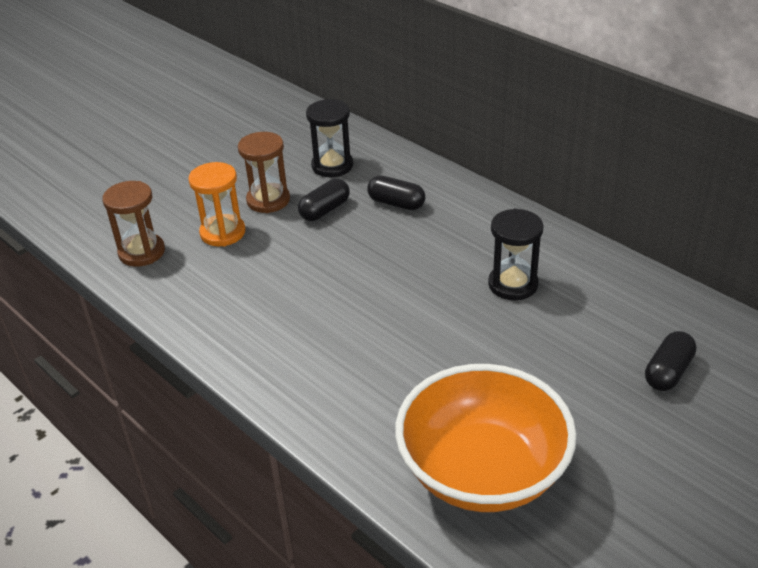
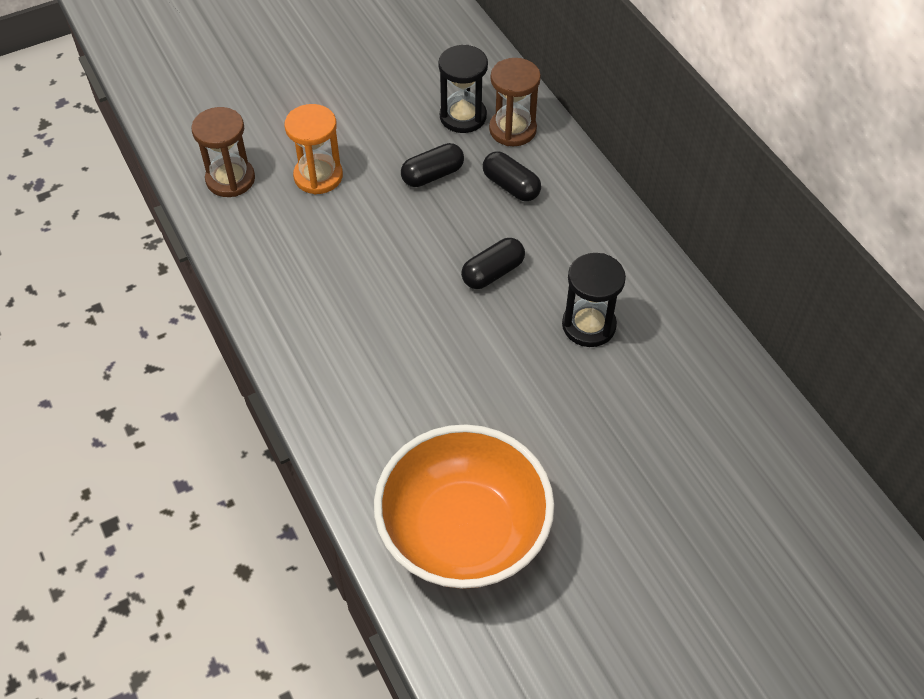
camera: 15 degrees right, 15 degrees up
(268, 200) = (379, 146): brown hourglass -> brown hourglass (512, 130)
(668, 372) = (699, 478): black capsule -> black capsule (493, 273)

